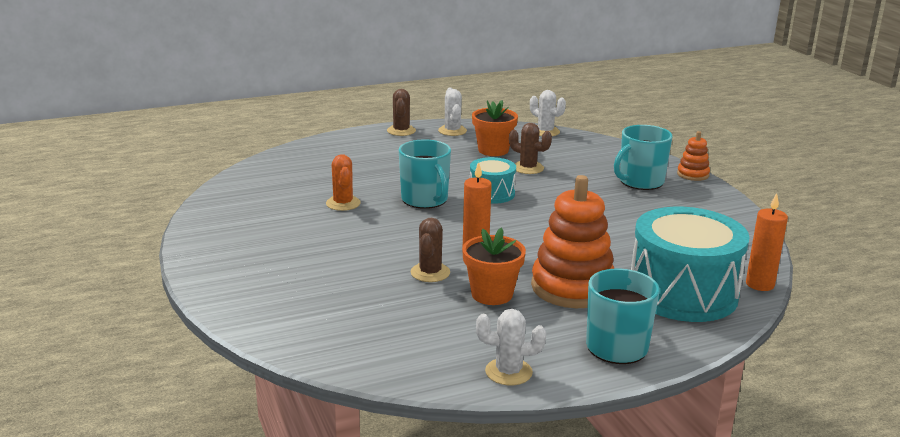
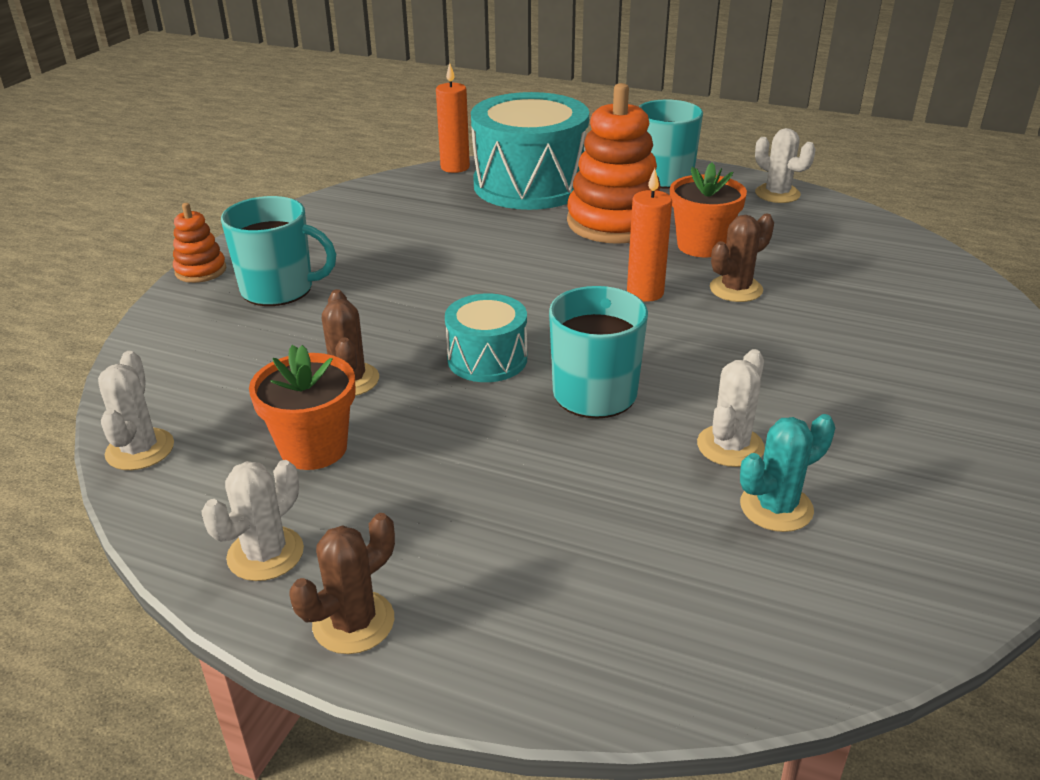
camera: 135 degrees left, 10 degrees up
(304, 193) = (776, 507): none -> turquoise cactus
(343, 203) = (730, 446): orange cactus -> white cactus

